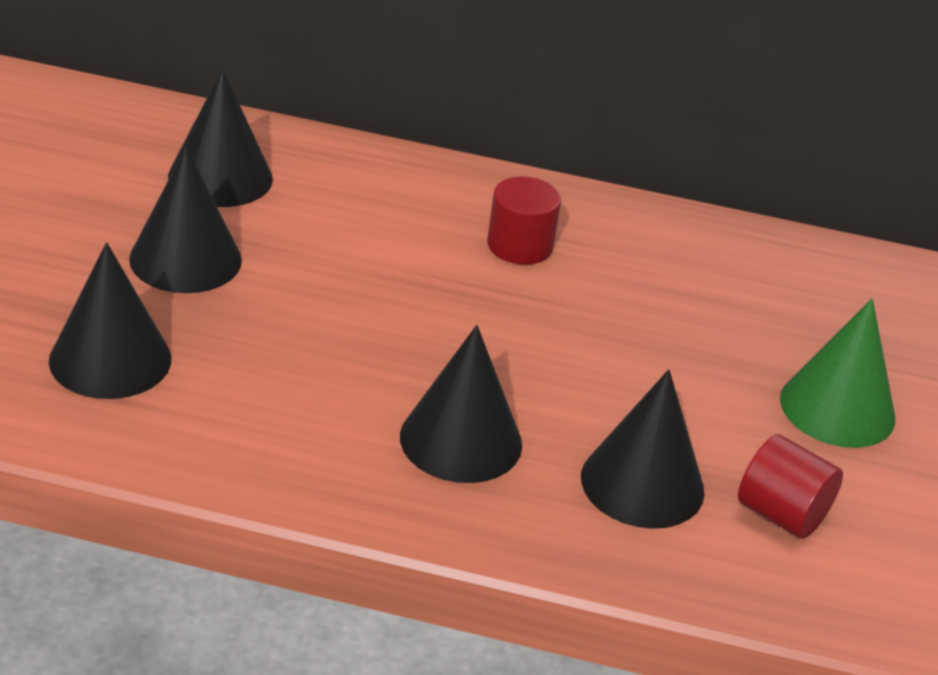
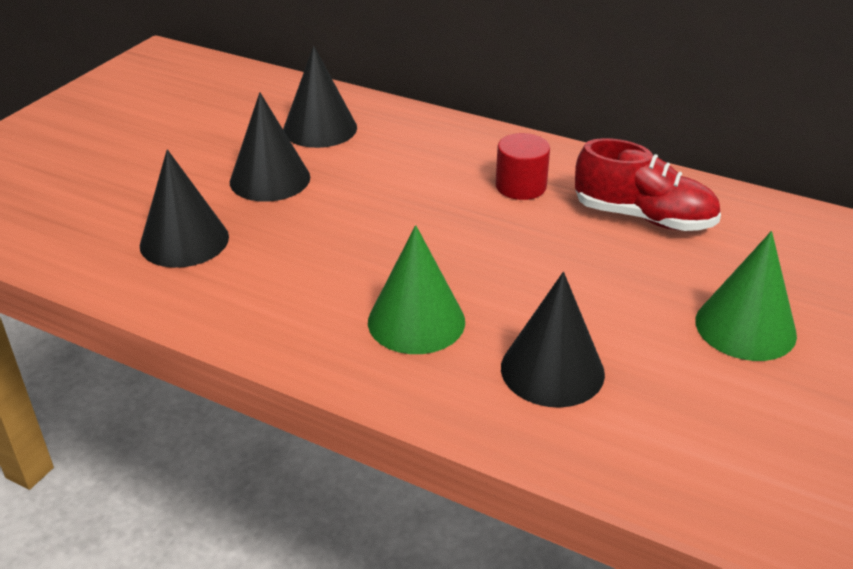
camera: 20 degrees right, 0 degrees up
(461, 440) = (416, 321): black cone -> green cone
(682, 277) = (643, 217): none -> red shoe
(781, 514) = (666, 408): red cylinder -> none

